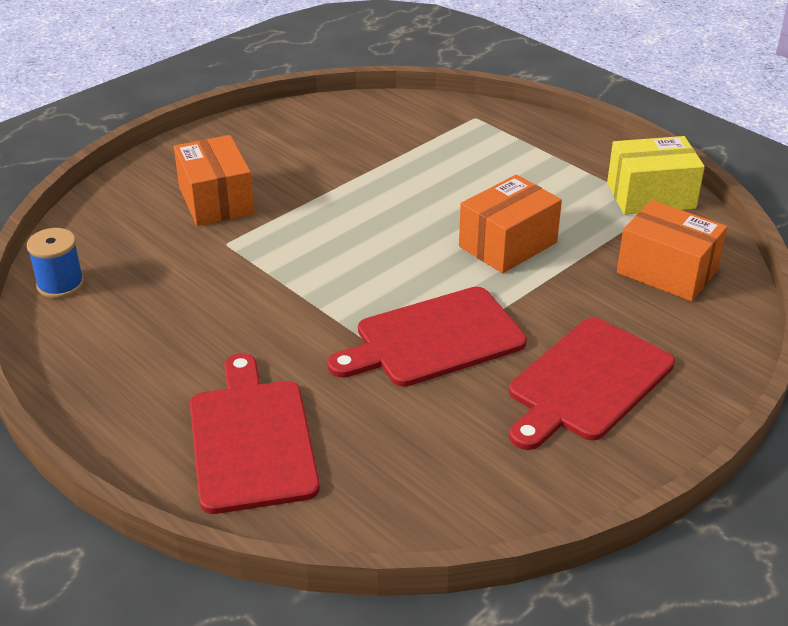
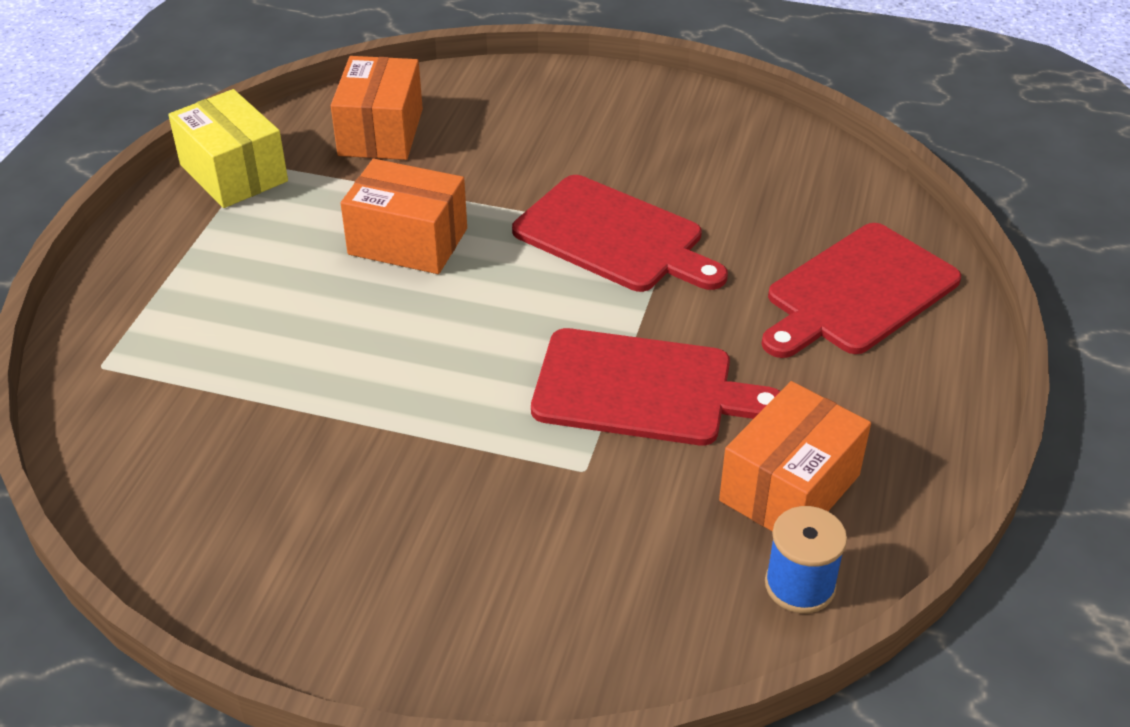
camera: 120 degrees left, 5 degrees up
(216, 200) = (496, 534): orange box -> orange box (790, 488)
(587, 382) = (592, 135): red cutting board -> red cutting board (642, 389)

